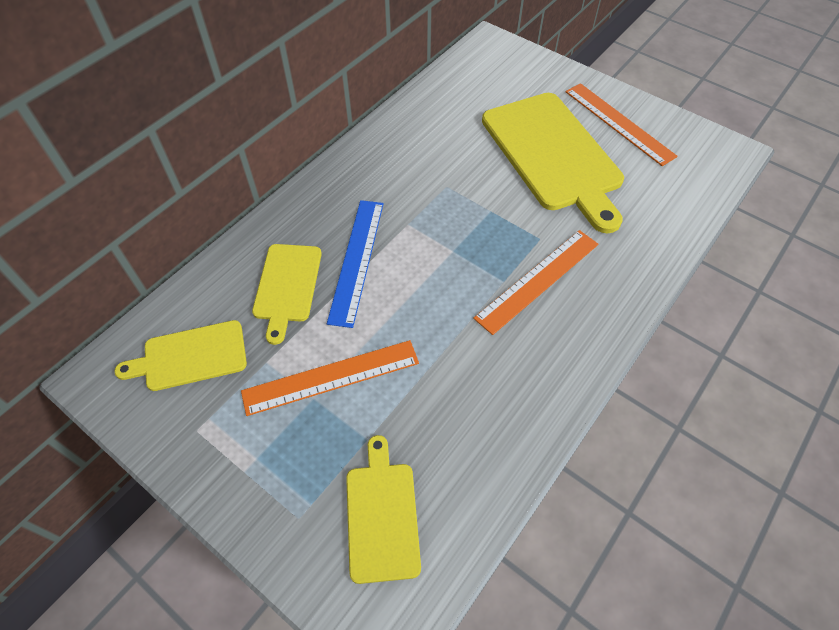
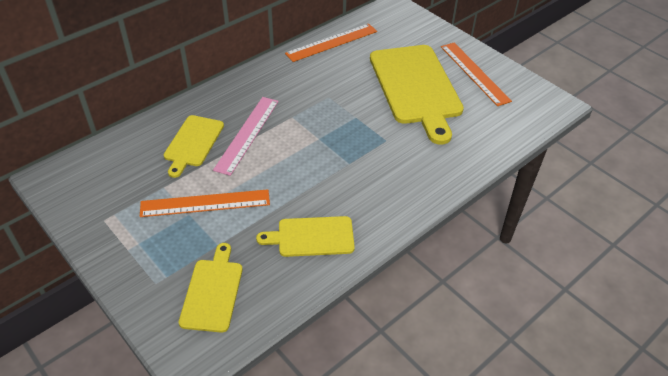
camera: 10 degrees right, 10 degrees down
(190, 356) = (113, 175): yellow cutting board -> yellow cutting board (312, 237)
(356, 260) = (247, 134): blue ruler -> pink ruler
(538, 280) = (375, 166): orange ruler -> orange ruler (332, 42)

